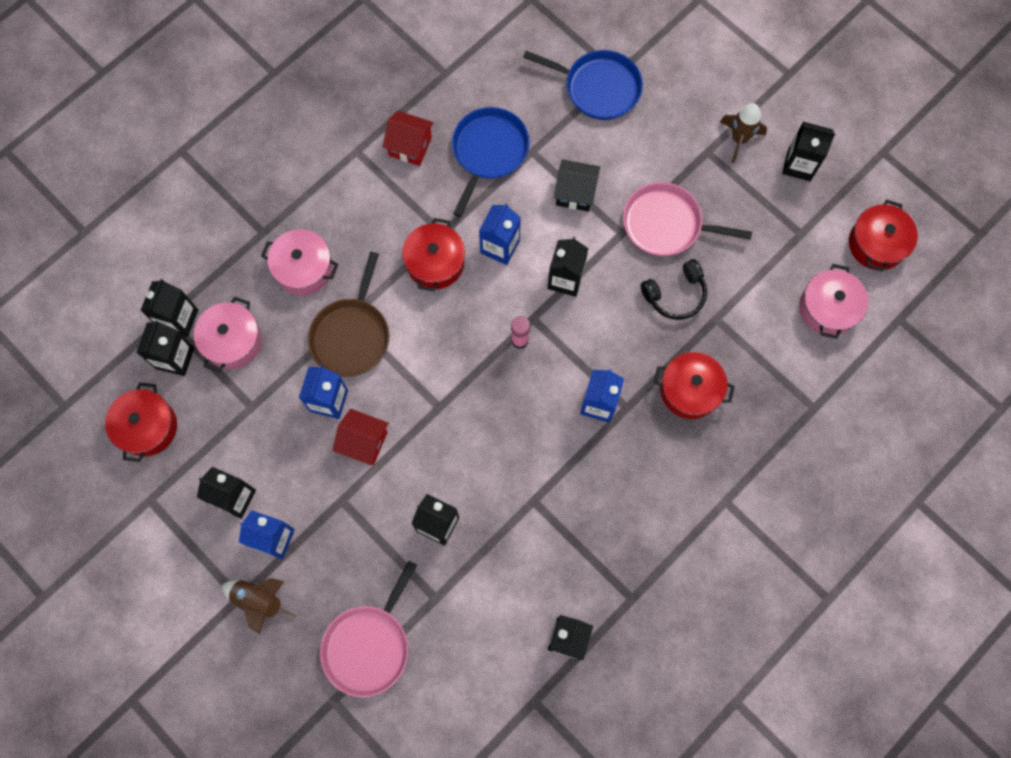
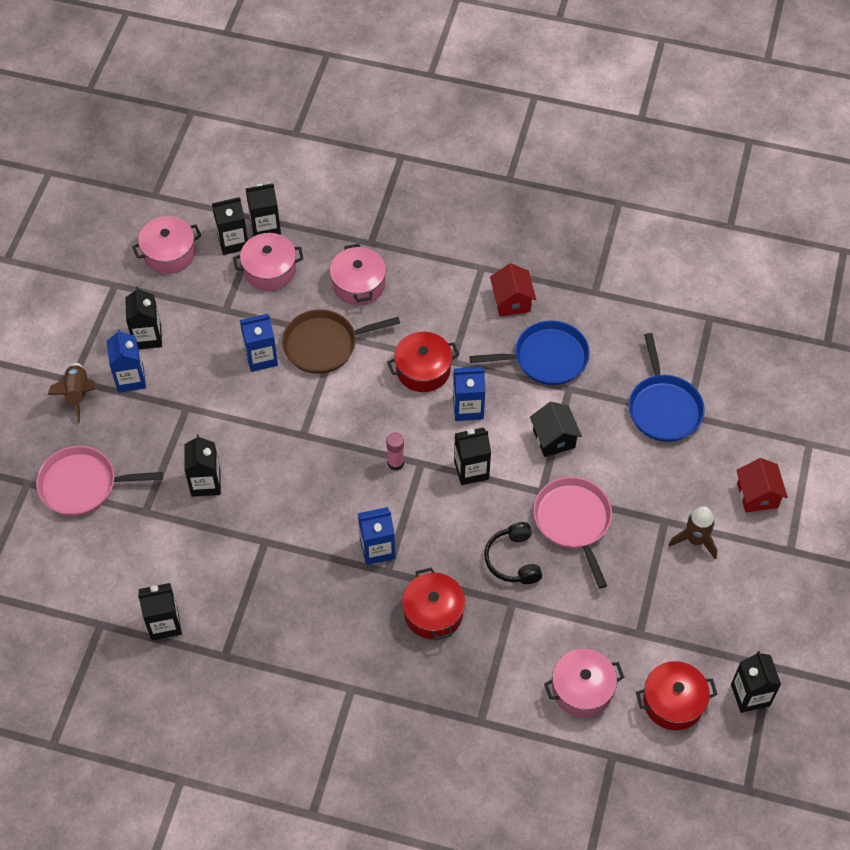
camera: 60 degrees right, 15 degrees down
(147, 427) = (169, 253): red pot -> pink pot
(364, 442) = (242, 398): red house -> red house (757, 495)
(675, 294) = (513, 559): black headphones -> black headphones turned 45 degrees clockwise
(799, 165) = (705, 600): black carton -> black carton (750, 695)

